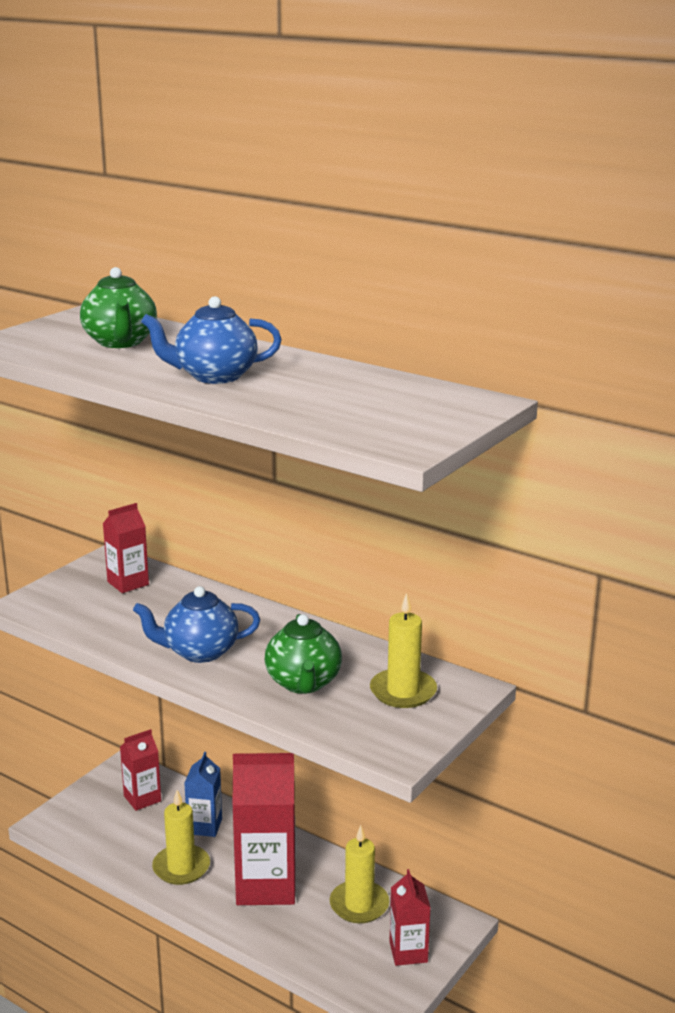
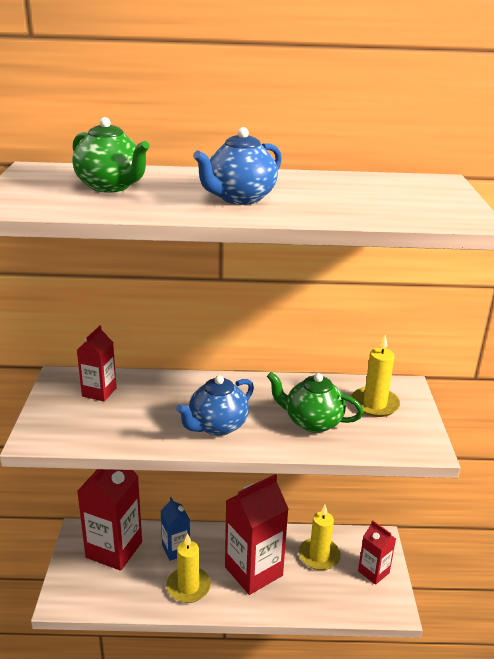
camera: 35 degrees left, 5 degrees up
(142, 798) = (114, 549): red carton -> red carton, size x1.86
(303, 683) = (312, 422): green teapot -> green teapot turned 150 degrees clockwise

